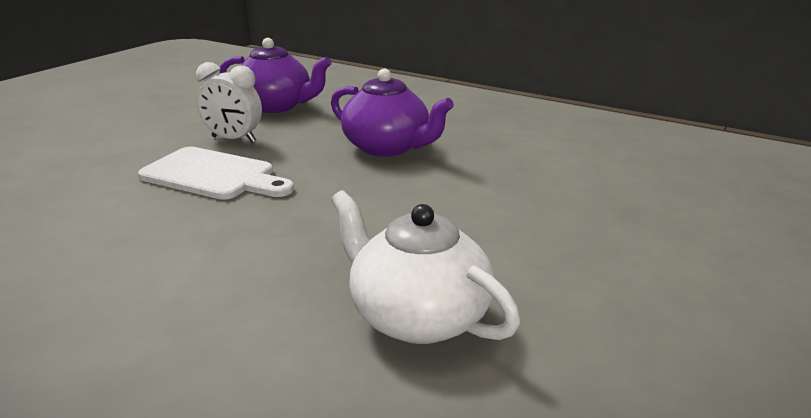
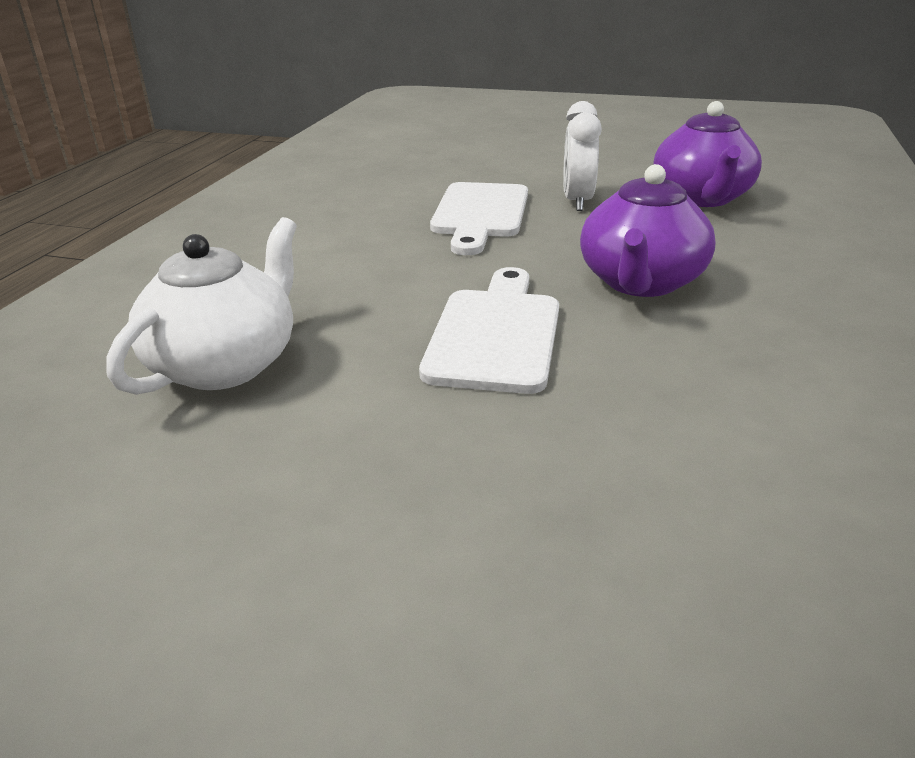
camera: 75 degrees right, 5 degrees up
(429, 200) = (496, 334): none -> white cutting board

